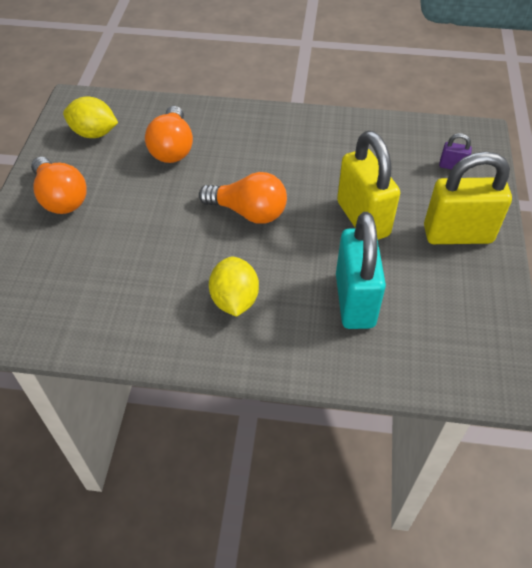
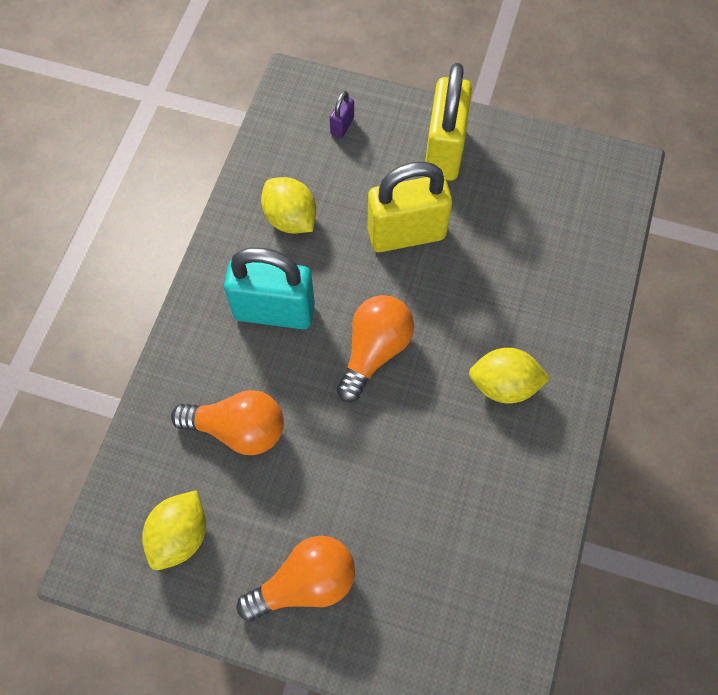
camera: 80 degrees left, 15 degrees up
(352, 149) = (290, 218): none -> yellow lemon
(354, 300) = (518, 268): turquoise padlock -> turquoise padlock (274, 311)

